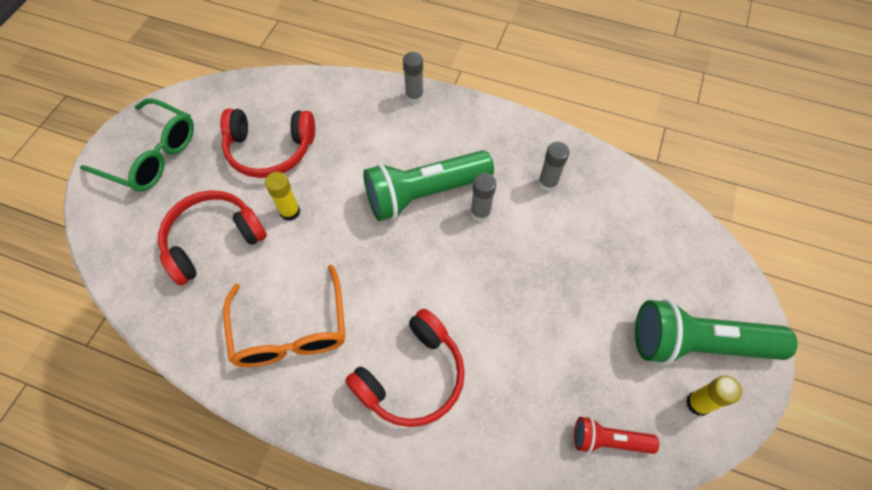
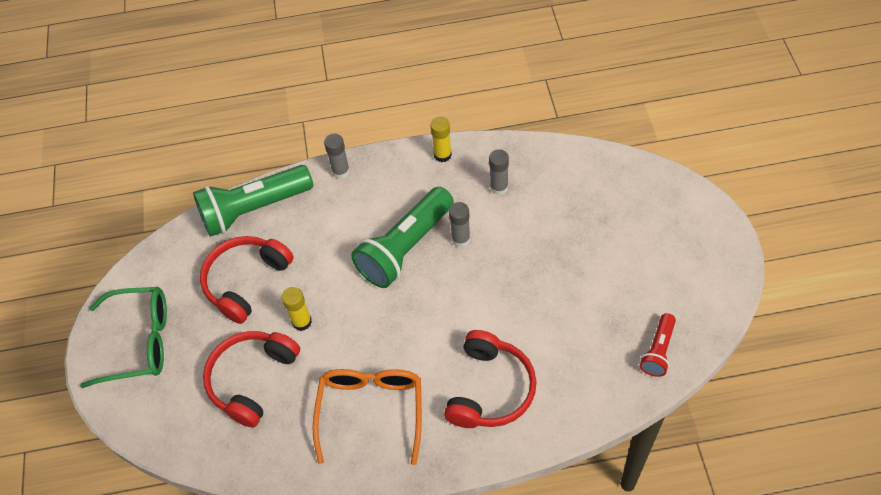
camera: 25 degrees left, 5 degrees down
(270, 150) = (246, 281): red headphones -> red headphones turned 150 degrees clockwise
(291, 330) = (371, 410): orange glasses -> orange glasses turned 135 degrees counterclockwise
(608, 440) = (658, 351): red flashlight -> red flashlight turned 45 degrees counterclockwise
(697, 344) = (680, 249): green flashlight -> green flashlight (254, 209)
(698, 403) = (704, 291): yellow glue stick -> yellow glue stick (442, 155)

